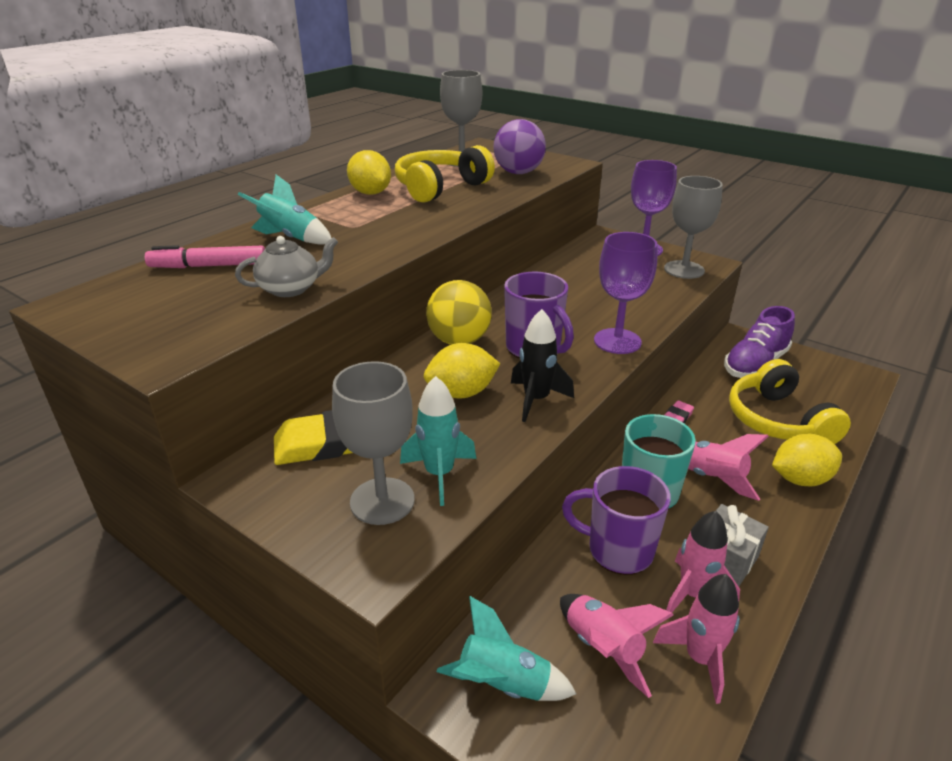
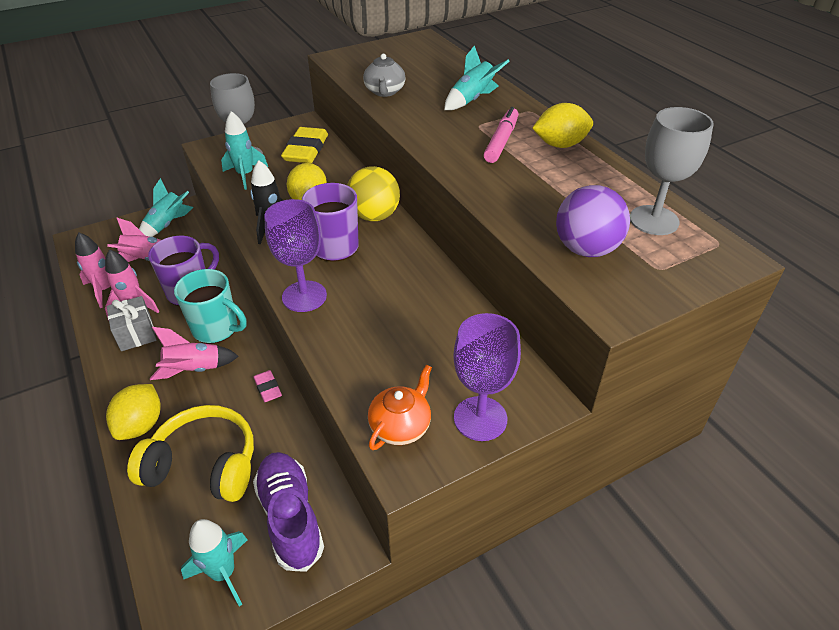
camera: 115 degrees right, 10 degrees up
(209, 266) = (443, 72): pink marker -> pink marker (501, 141)
(440, 188) = (556, 184): yellow headphones -> none
(684, 270) = (401, 426): grey goblet -> orange teapot
(821, 376) = (223, 573): none -> turquoise rocket

